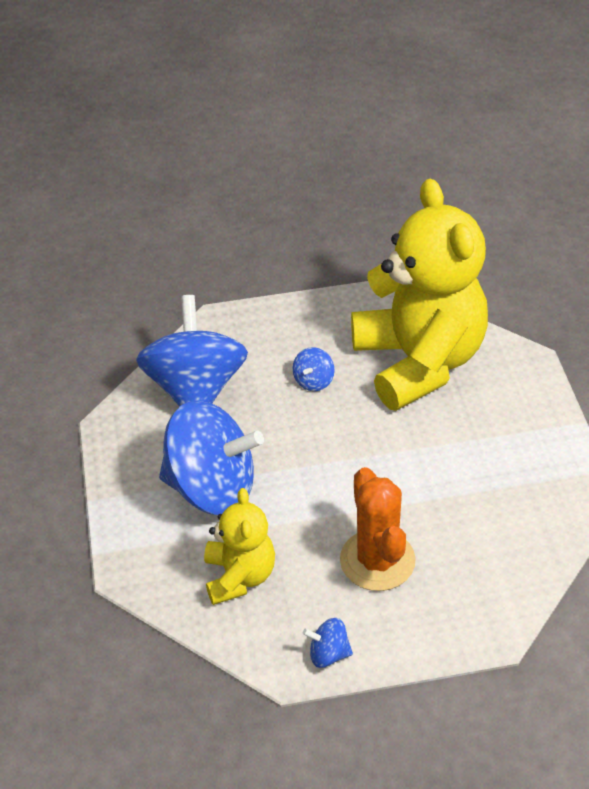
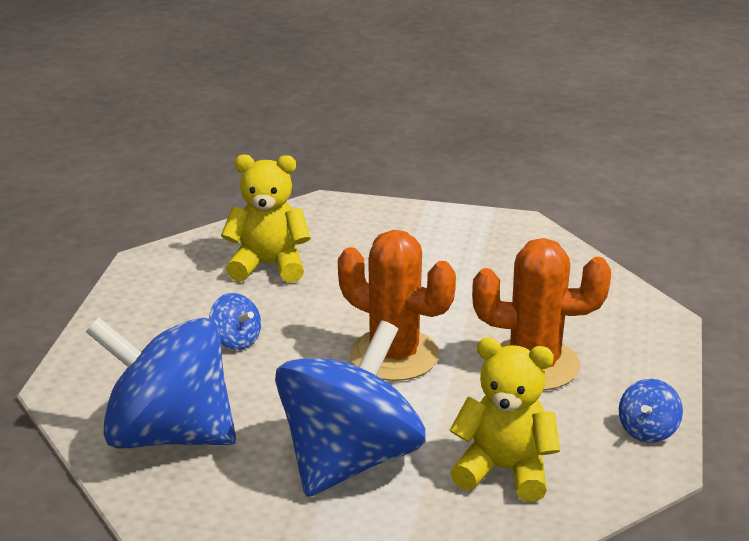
camera: 70 degrees left, 15 degrees down
(343, 473) = (394, 355): none -> orange cactus
(419, 362) = (268, 265): yellow teddy bear -> yellow teddy bear, size x0.50

